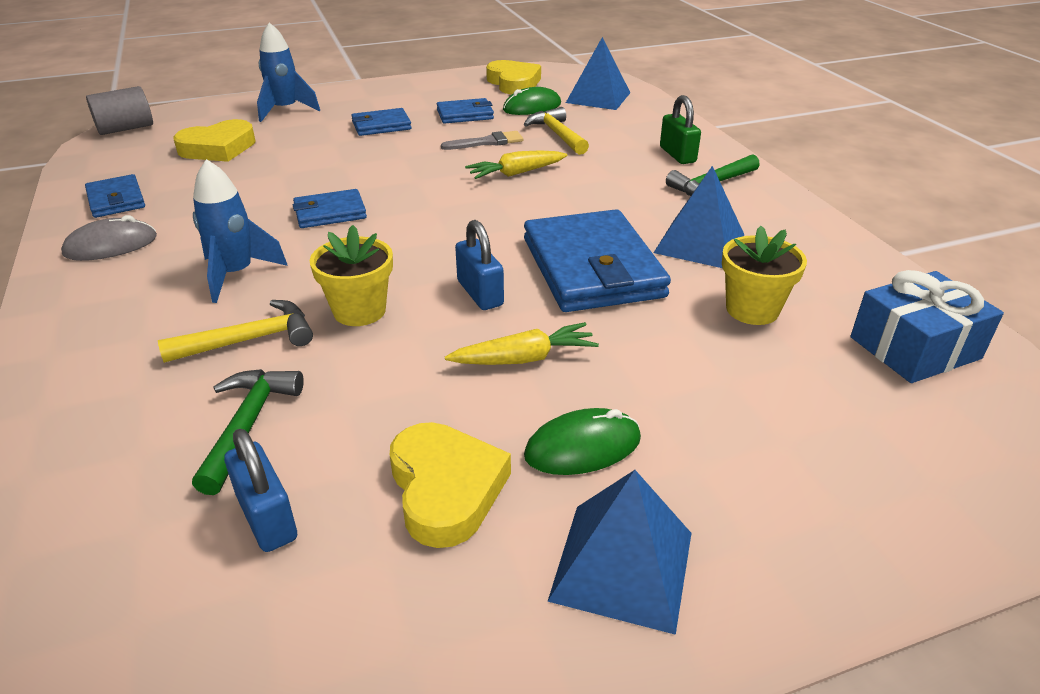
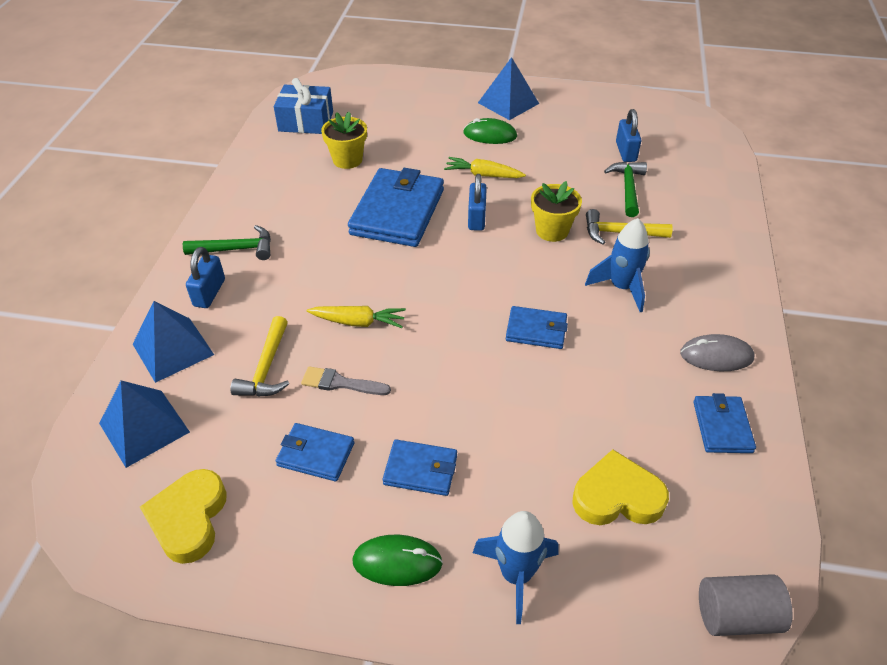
camera: 150 degrees left, 10 degrees up
(248, 424) = (628, 188): green hammer -> green hammer turned 150 degrees clockwise
(446, 489) = (553, 139): yellow heart -> none
(532, 107) = (233, 438): green mouse -> green mouse (397, 562)
(677, 155) = (209, 293): green padlock -> blue padlock
(699, 243) = (316, 205): blue pyramid -> blue pyramid (173, 349)

